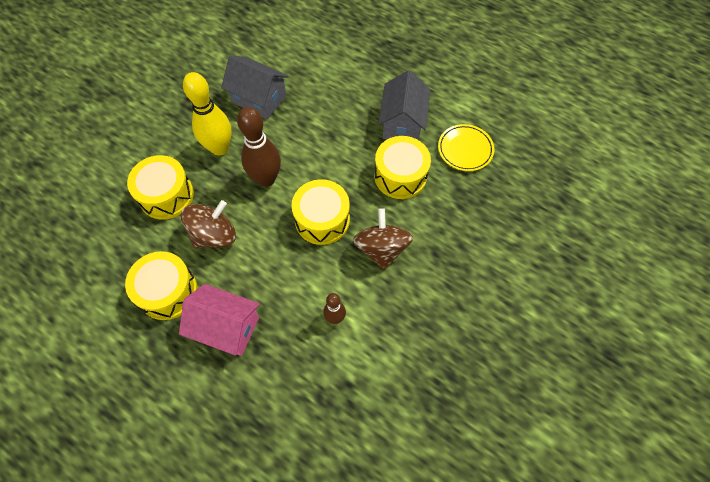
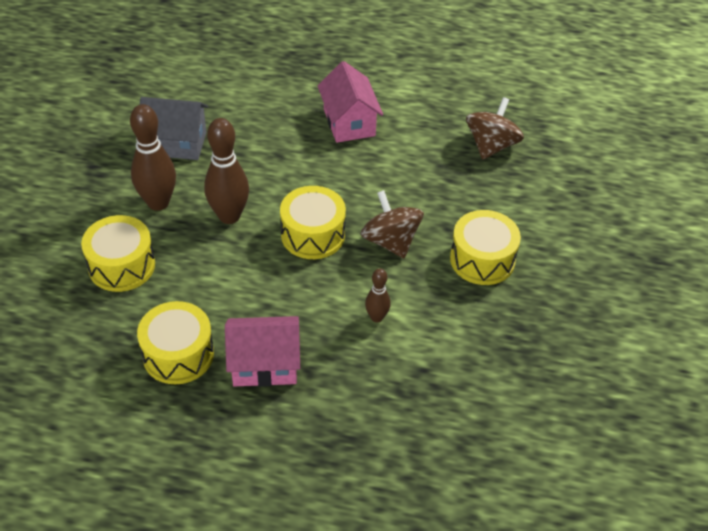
camera: 25 degrees left, 15 degrees down
(214, 235) = (200, 285): brown spinning top -> brown spinning top (491, 145)
(220, 148) = (158, 203): yellow bowling pin -> brown bowling pin
(400, 176) = (373, 171): yellow drum -> yellow drum (482, 259)
(402, 123) = (349, 122): grey house -> pink house
(465, 149) = (427, 128): yellow plate -> none

